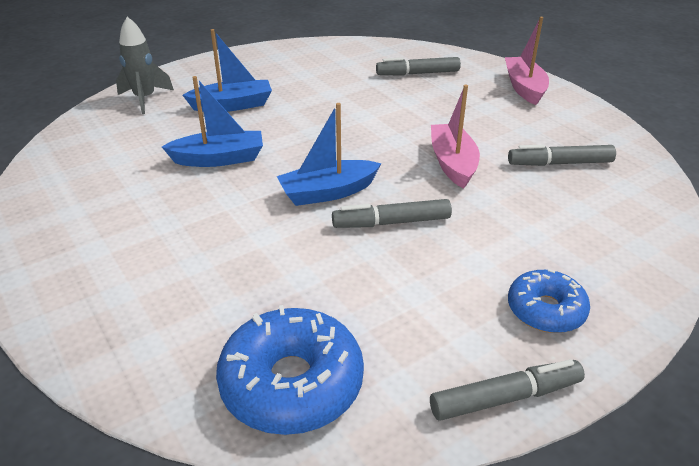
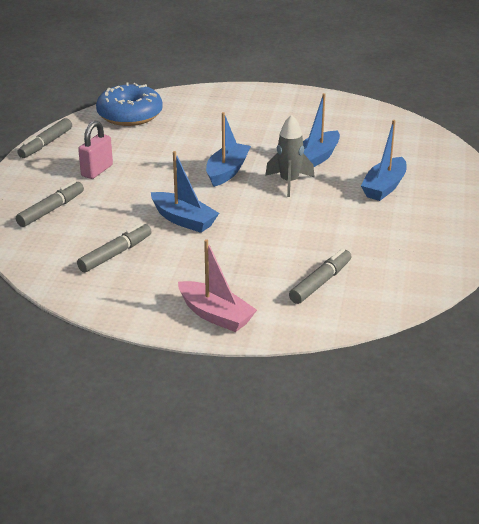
camera: 135 degrees right, 5 degrees down
(145, 99) = (442, 164): grey rocket -> grey rocket (289, 182)
(391, 222) = (171, 174): grey marker -> grey marker (51, 210)
(452, 163) = (183, 220): pink boat -> blue boat
(476, 282) = (97, 171): none -> pink padlock
(545, 310) = (54, 175): blue donut -> none

